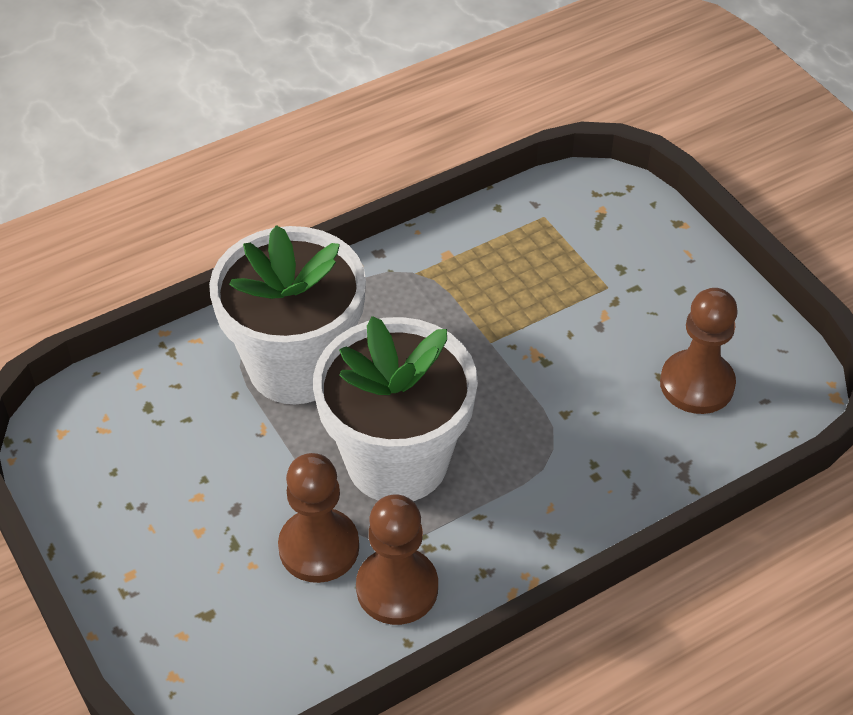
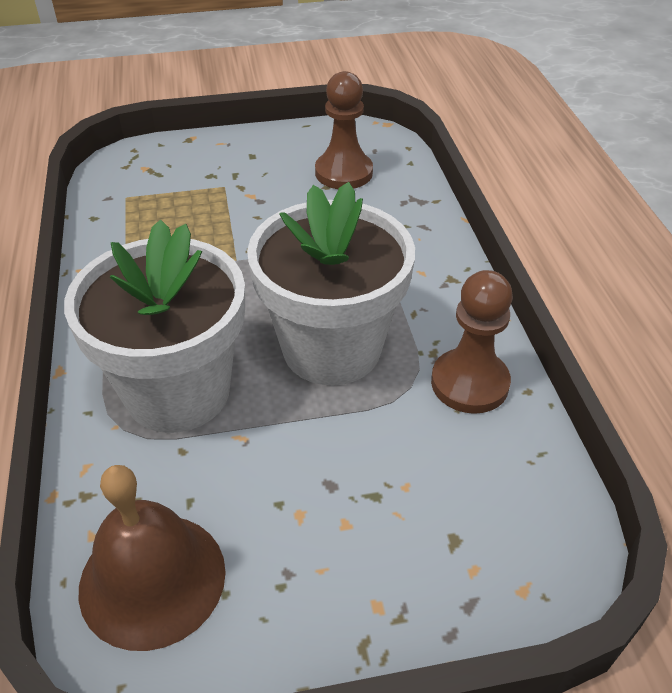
camera: 70 degrees left, 5 degrees down
(112, 423) = (152, 579): none -> brown bell
(319, 547) = (405, 427): brown pawn -> none

